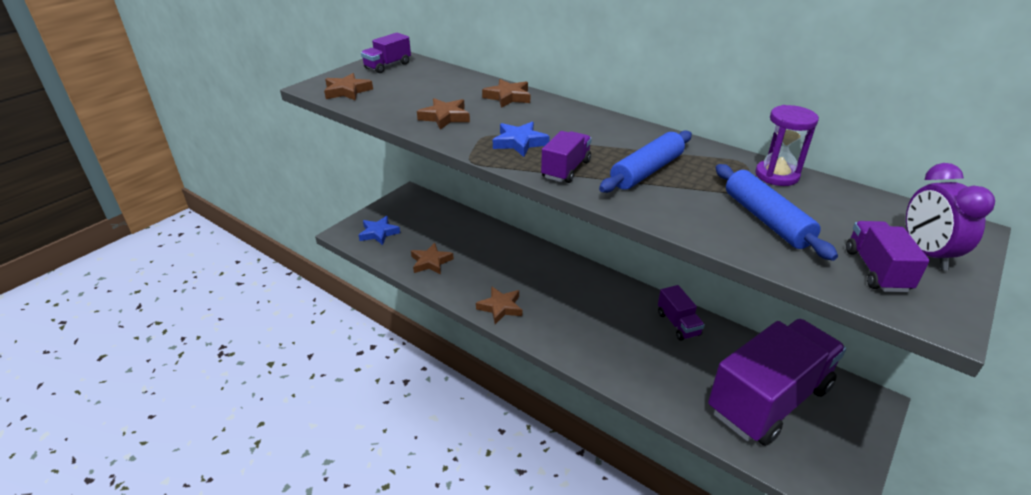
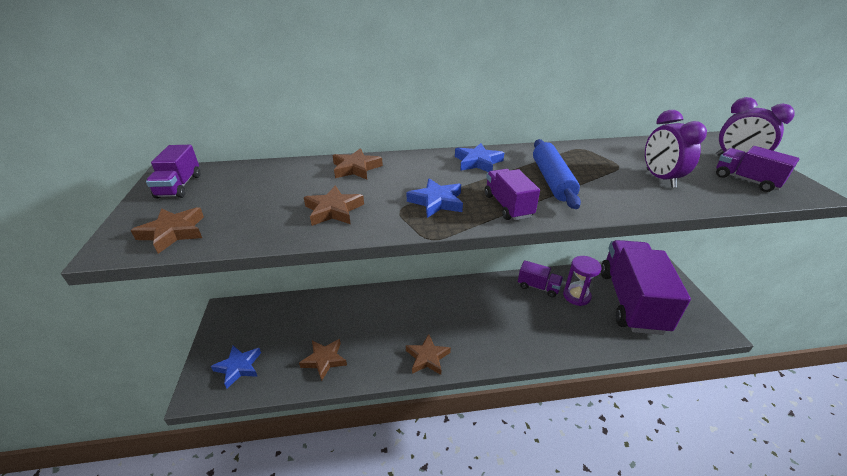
camera: 45 degrees left, 0 degrees up
(611, 131) = (478, 162): none -> blue star
(766, 220) = (660, 178): blue rolling pin -> purple clock
(776, 175) = (609, 149): purple hourglass -> purple hourglass (576, 296)

